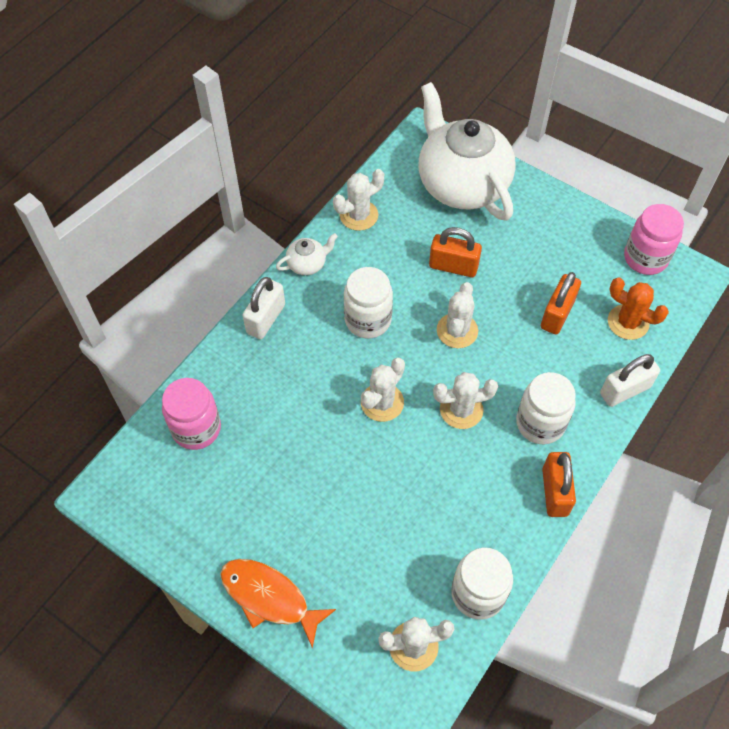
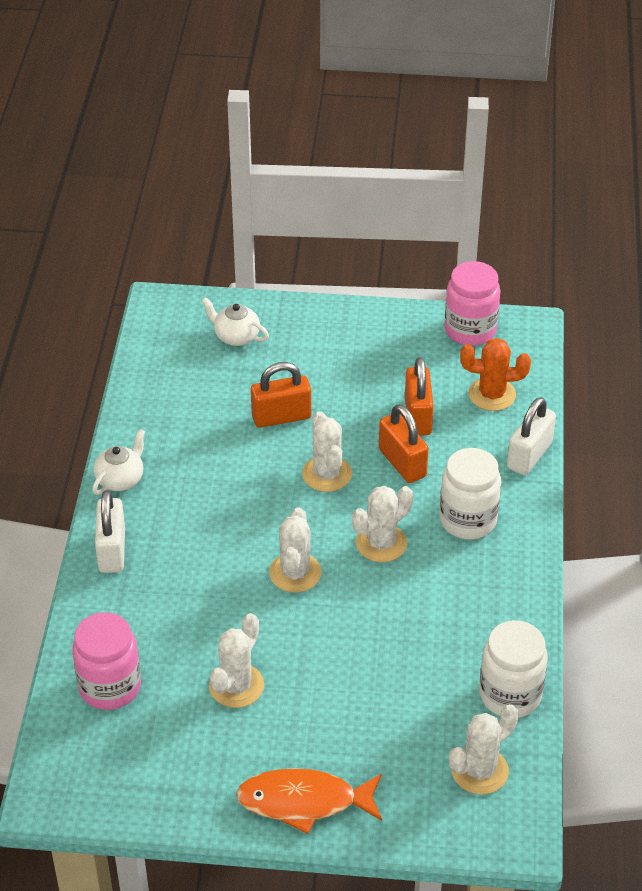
camera: 30 degrees left, 15 degrees down
(358, 215) = (144, 410): white cactus -> white cactus (236, 686)
(368, 320) = (225, 504): white jar -> none
(462, 184) = (236, 336): white teapot -> white teapot, size x0.40
(555, 492) = (523, 573): orange padlock -> orange padlock (402, 463)

